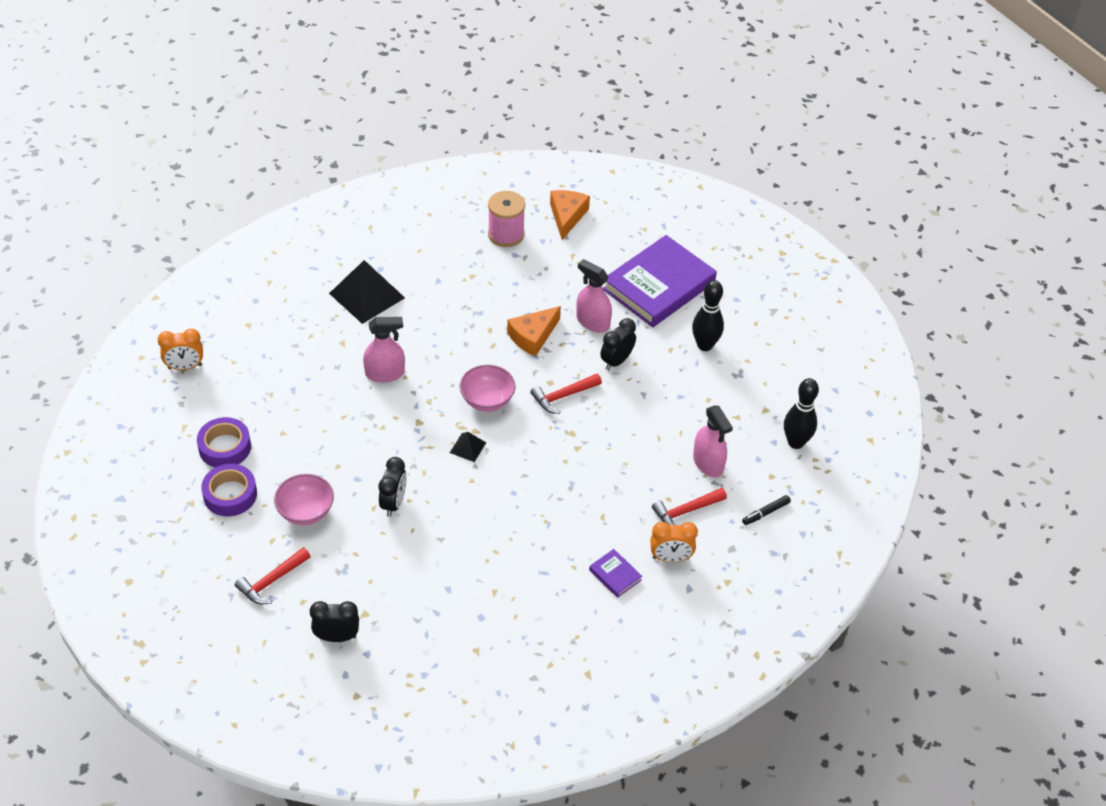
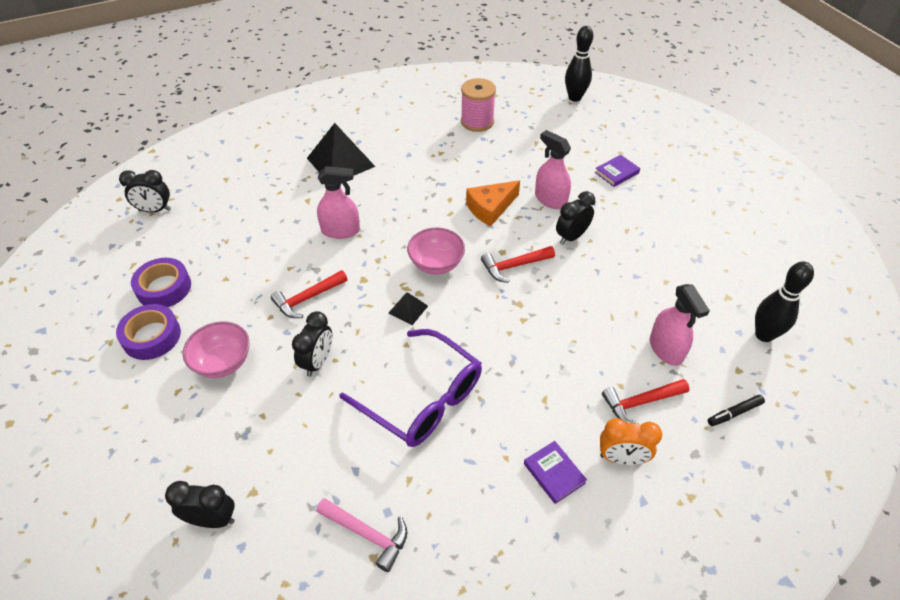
camera: 10 degrees right, 0 degrees up
(185, 367) = (155, 210): orange clock -> black clock
(271, 581) = (161, 439): red hammer -> red hammer (307, 298)
(468, 634) = (368, 534): none -> pink hammer
(495, 526) = (422, 398): none -> purple glasses
(567, 216) = (534, 111): orange cheese -> none
(658, 286) = (616, 173): purple book -> purple book, size x0.40
(705, 345) = (662, 229): black bowling pin -> black bowling pin (574, 97)

